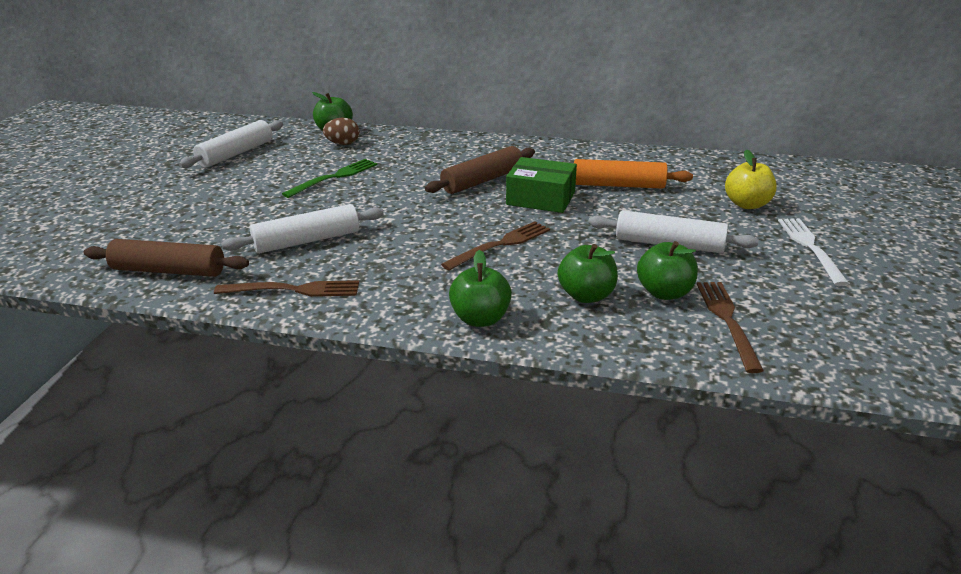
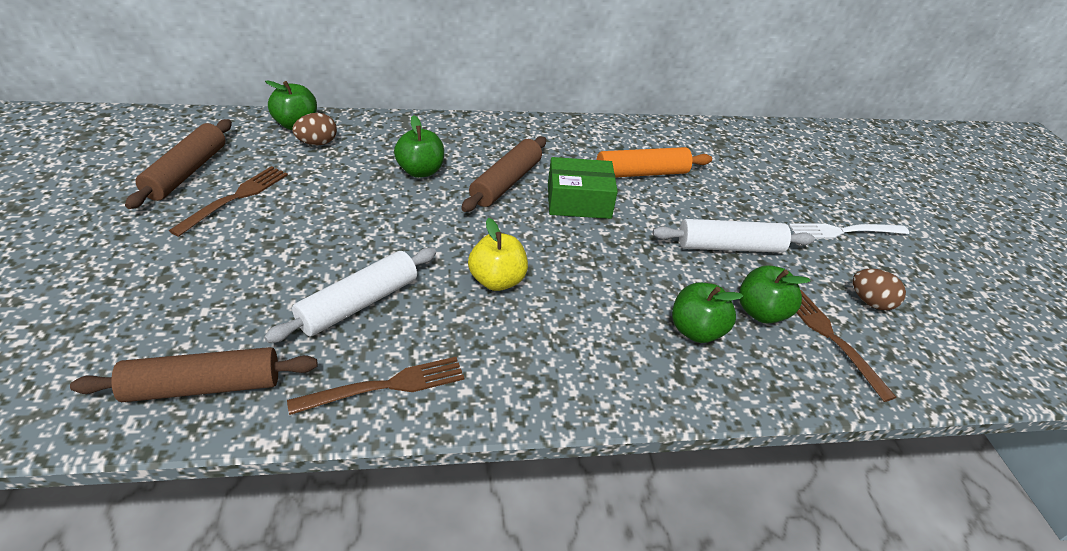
camera: 25 degrees left, 10 degrees up
(236, 154) = (187, 172): white rolling pin -> brown rolling pin
(335, 177) = (336, 197): green fork -> none
(480, 319) = (614, 386): green apple -> green apple (420, 171)
(501, 244) = (576, 273): brown fork -> brown fork (236, 197)
(747, 204) = (765, 184): yellow apple -> yellow apple (497, 280)
(796, 301) = (870, 302): none -> brown egg
(809, 247) = (843, 231): white fork -> white fork turned 75 degrees counterclockwise

